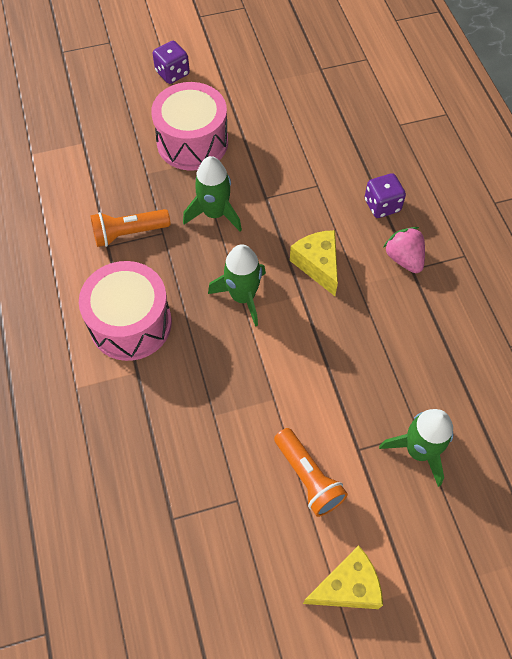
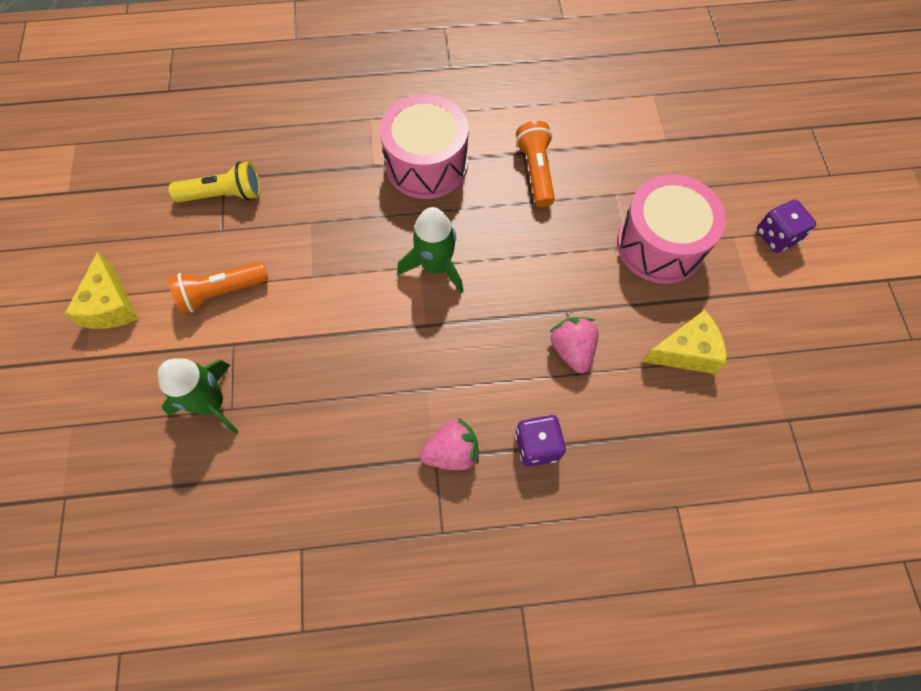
camera: 100 degrees right, 5 degrees up
(193, 512) = (224, 195): none -> yellow flashlight
(214, 213) = (551, 254): green rocket -> none
(299, 191) = (572, 350): none -> pink strawberry
(318, 265) = (461, 350): yellow cheese -> yellow cheese (685, 351)

